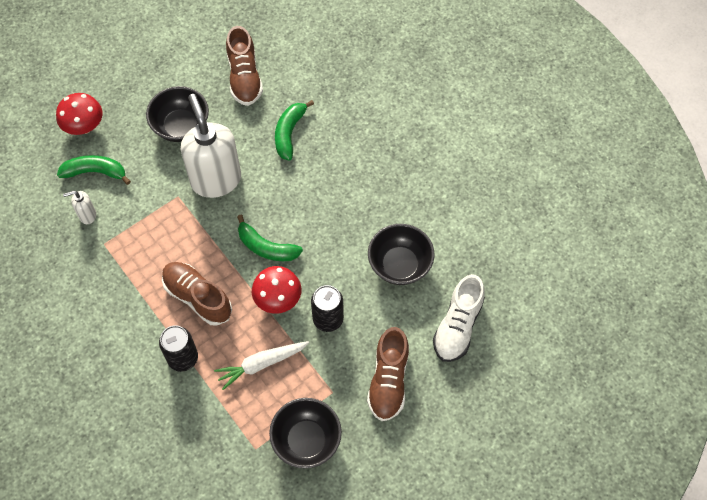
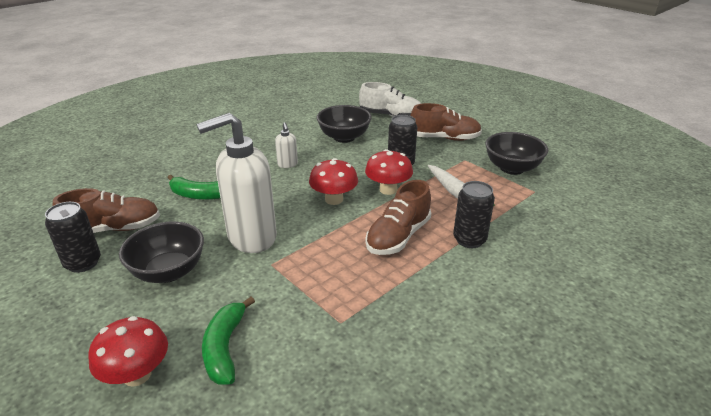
camera: 95 degrees left, 30 degrees down
(87, 215) = (297, 346): white soap dispenser -> white soap dispenser (287, 164)
(202, 68) = (83, 263): none -> black can
(266, 247) = (334, 199): green banana -> red mushroom

